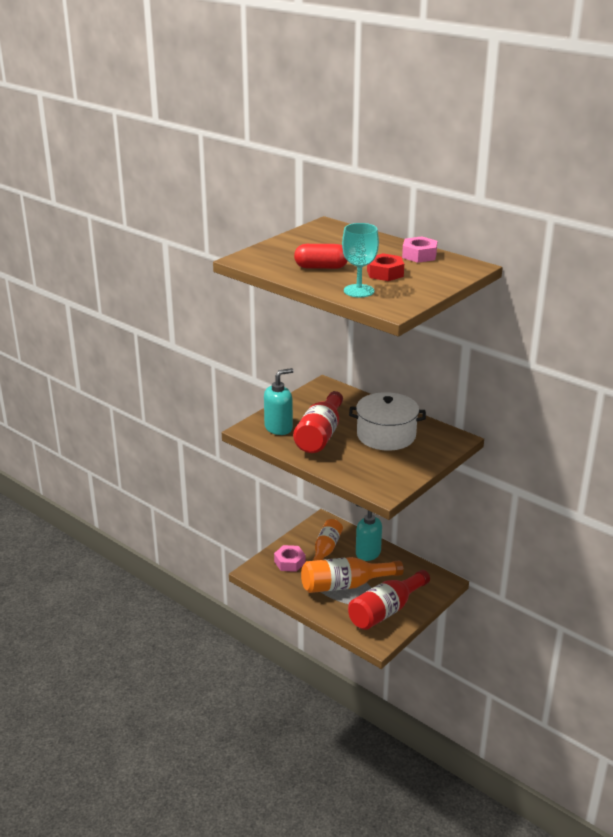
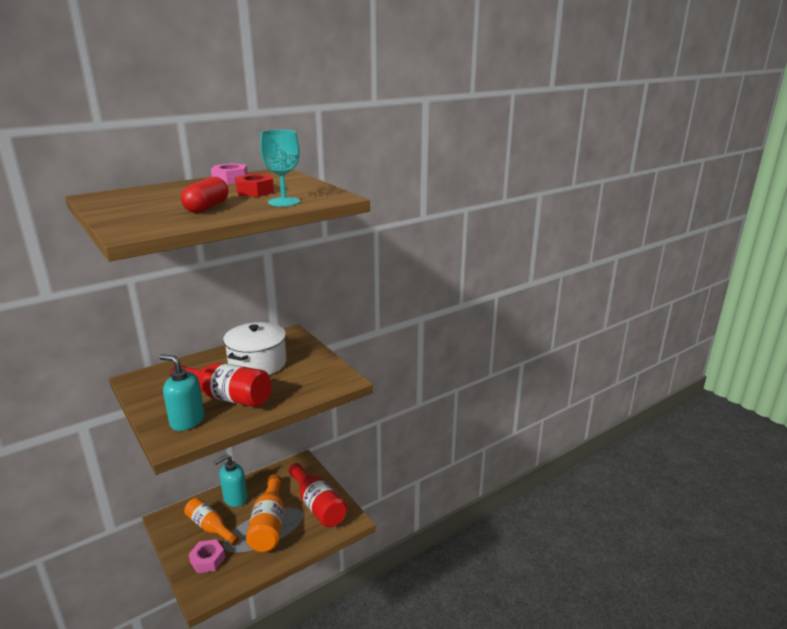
camera: 75 degrees left, 5 degrees down
(278, 428) = (187, 421): turquoise soap dispenser -> turquoise soap dispenser turned 45 degrees counterclockwise

